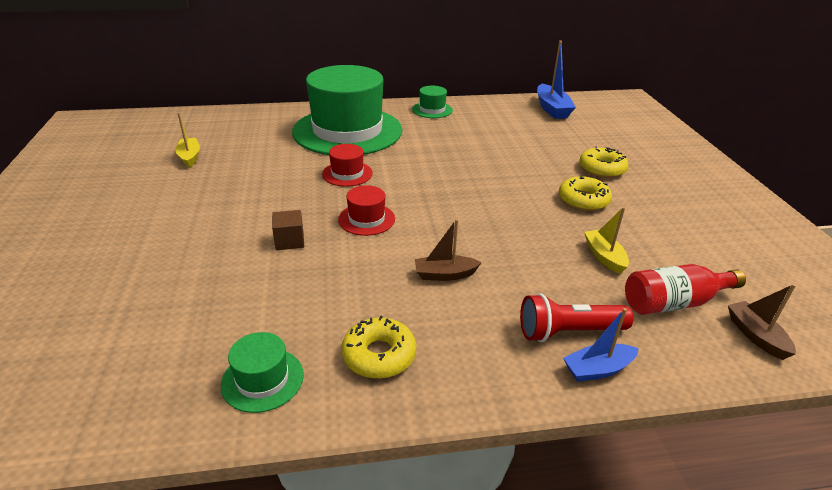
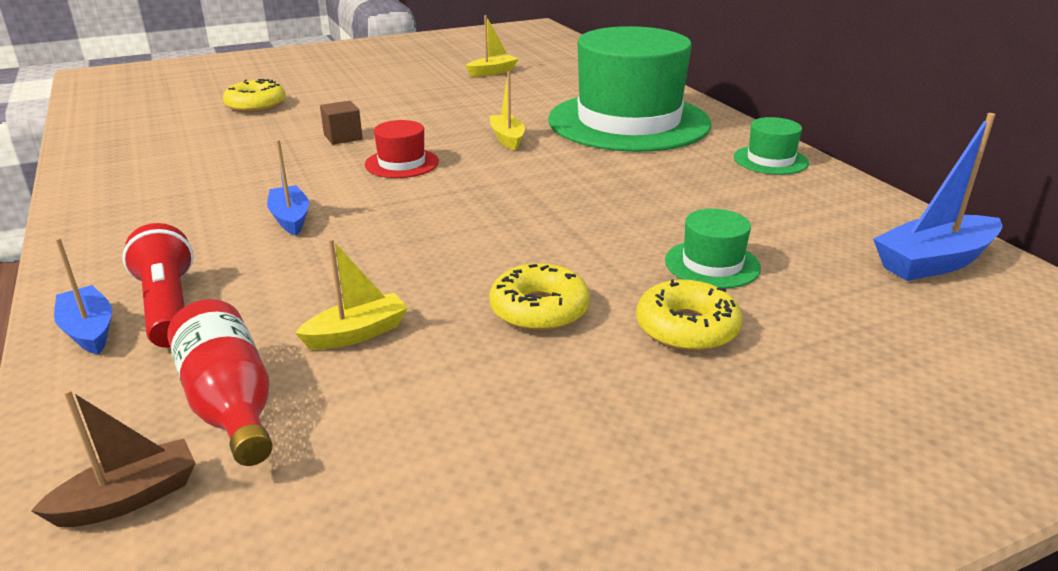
camera: 75 degrees right, 5 degrees down
(262, 379) = (126, 163): green hat -> green hat (712, 264)
(347, 174) = (507, 139): red hat -> yellow boat
(379, 355) = (147, 203): yellow donut -> yellow donut (256, 105)
(444, 274) = (290, 218): brown boat -> blue boat

